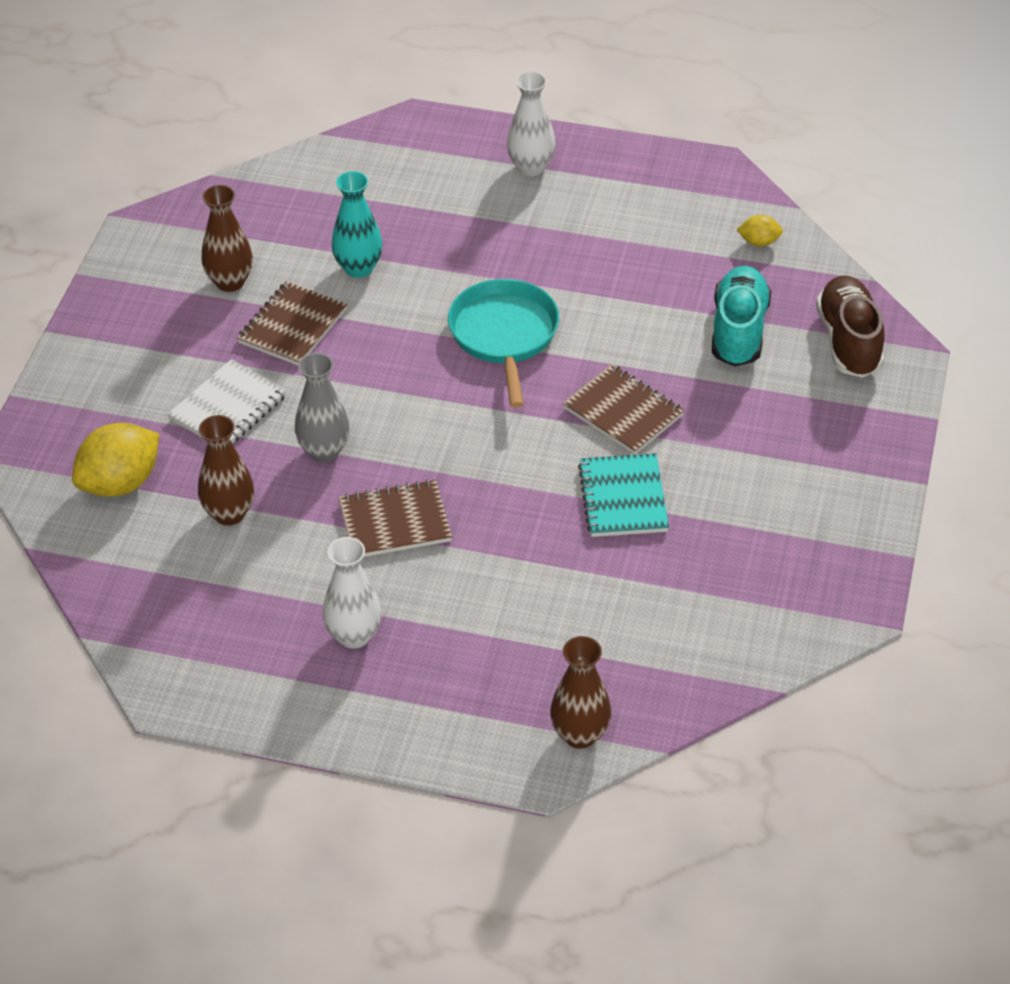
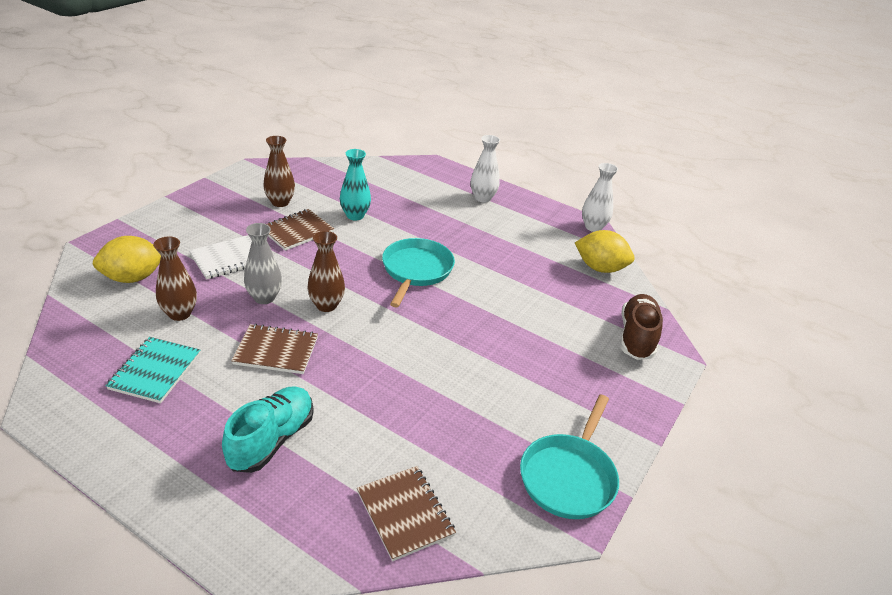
camera: 15 degrees right, 10 degrees down
(354, 635) = (194, 413): white vase -> white vase (593, 227)
(580, 735) = (300, 547): brown vase -> brown vase (326, 305)
(623, 412) = (465, 333): brown notebook -> brown notebook (405, 514)
(623, 498) = (435, 385): turquoise notebook -> turquoise notebook (155, 371)
(738, 331) = (565, 310): turquoise shoe -> turquoise shoe (271, 440)
(759, 242) = (600, 268): yellow lemon -> yellow lemon, size x2.03
(834, 558) = (569, 476): none -> turquoise pan

